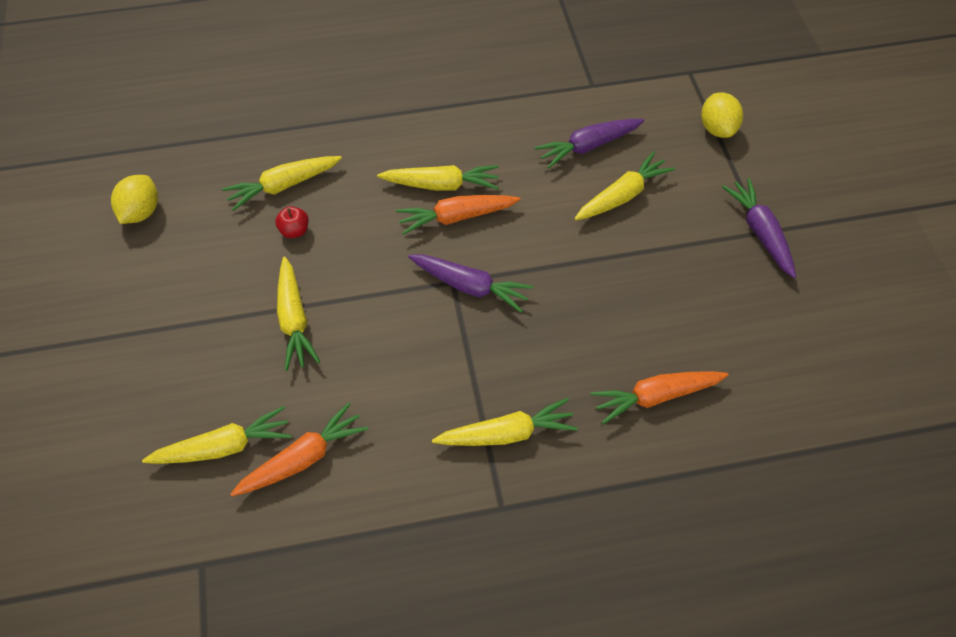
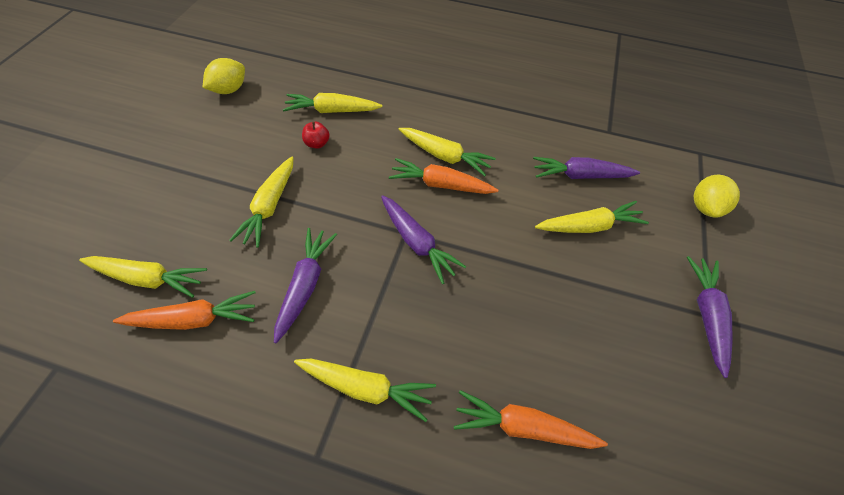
camera: 25 degrees right, 0 degrees up
(389, 377) = (305, 285): none -> purple carrot

